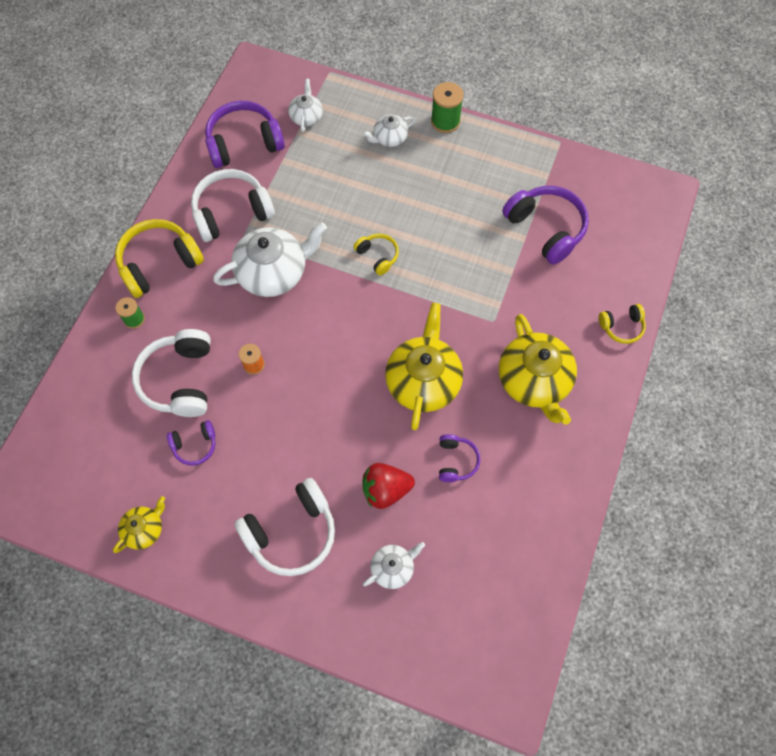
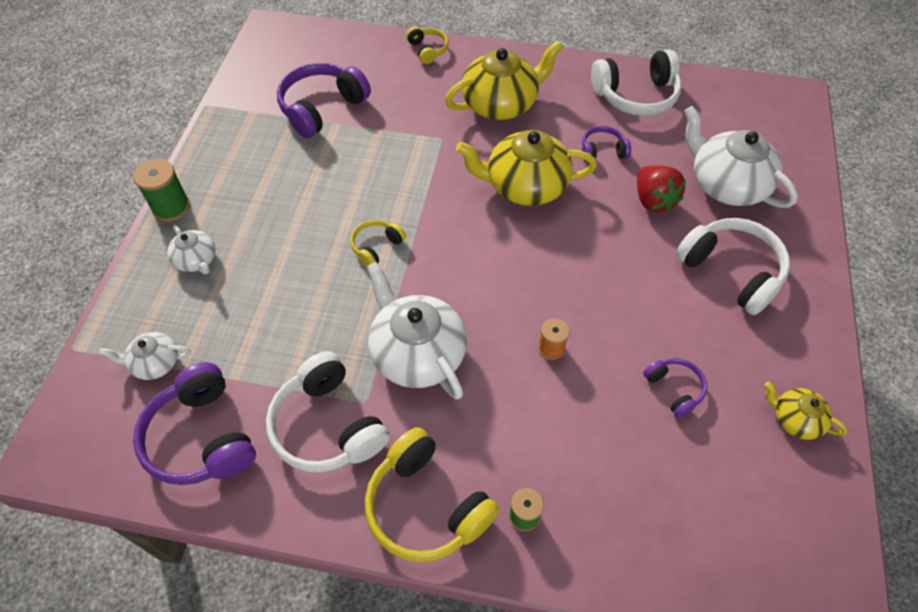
camera: 100 degrees left, 10 degrees down
(180, 380) = (596, 429): white headphones -> white headphones (636, 96)
(393, 568) = (726, 184): white teapot -> white teapot, size x1.93

